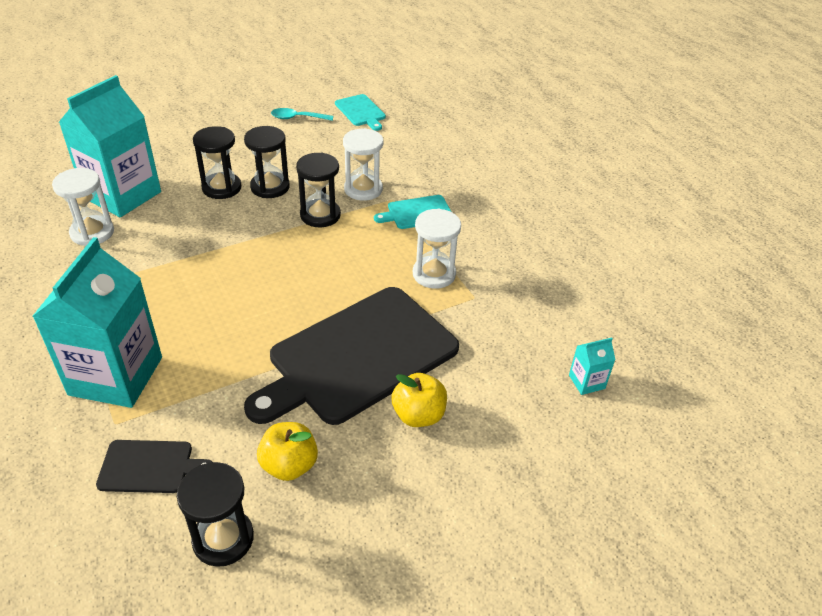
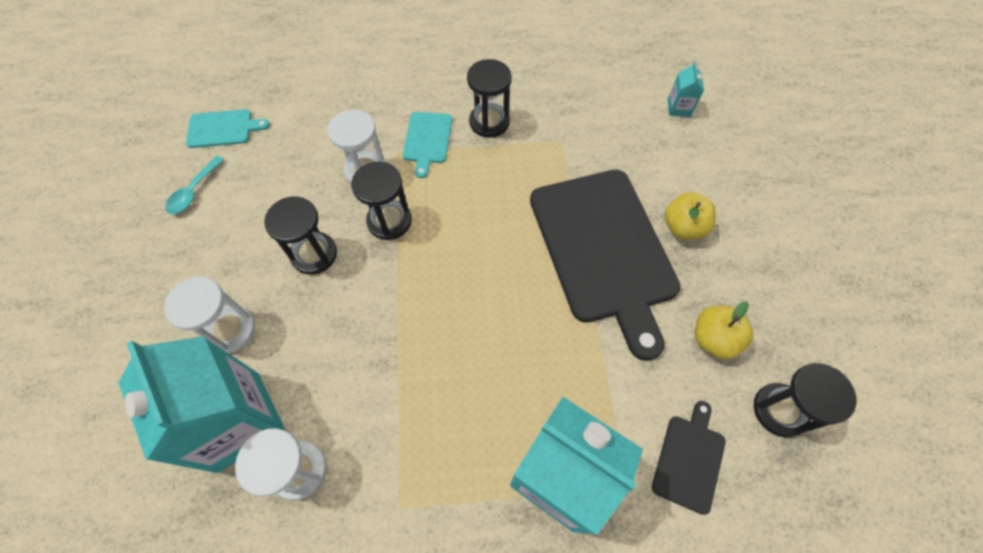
camera: 65 degrees left, 20 degrees up
(221, 188) = (287, 304): black hourglass -> black hourglass (489, 122)
(434, 274) = (520, 158): white hourglass -> white hourglass (230, 330)

